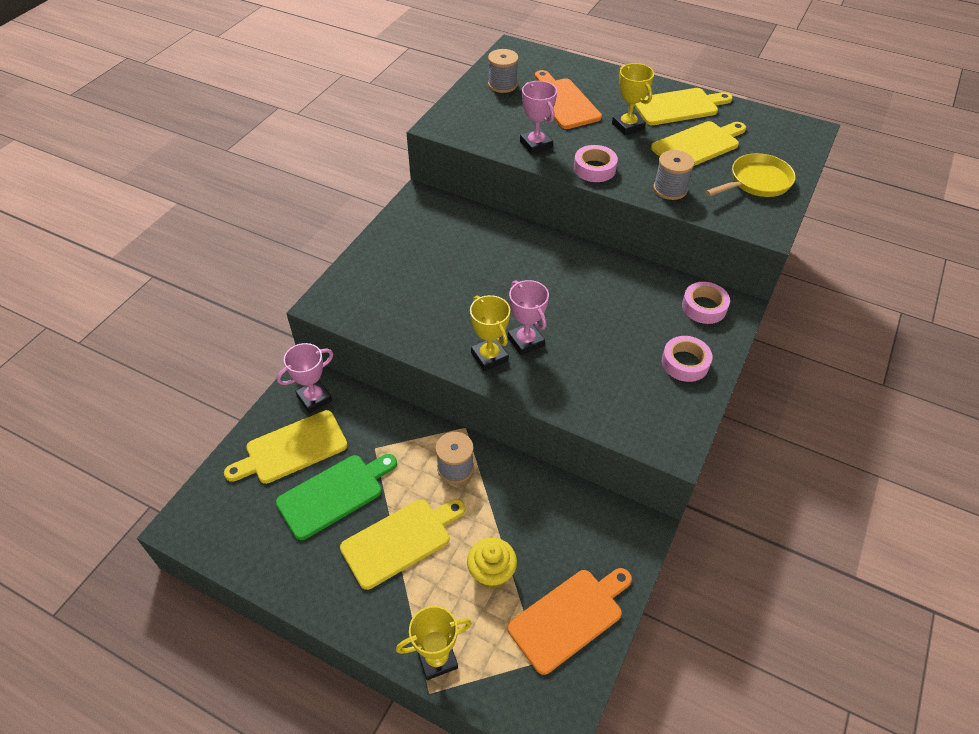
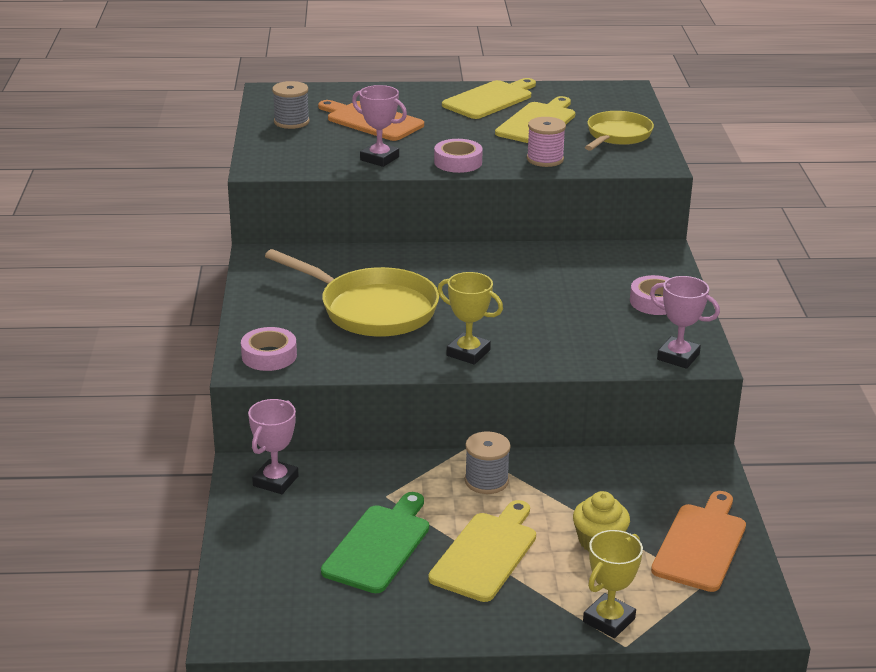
camera: 30 degrees left, 20 degrees down
(292, 448) = (293, 528): yellow cutting board -> none
(455, 281) = (372, 309): none -> yellow pan
(526, 341) = (492, 331): pink trophy -> pink trophy (678, 357)
(628, 126) = (456, 124): yellow trophy -> none
(670, 189) = (545, 159): grey spool -> pink spool
(704, 307) = (634, 259): pink tape -> pink tape (269, 356)

